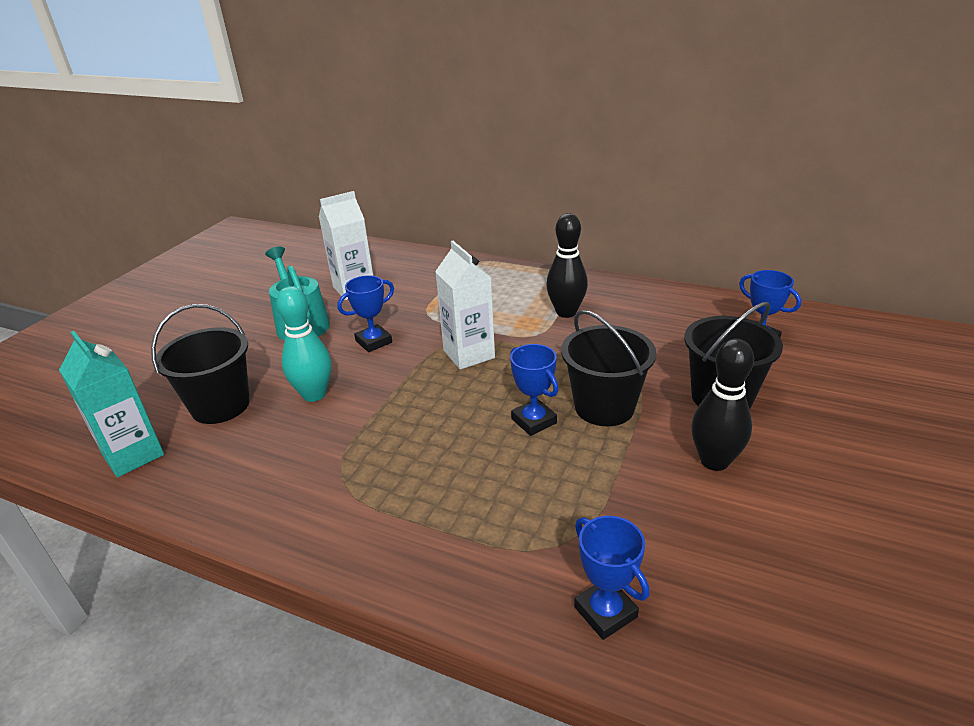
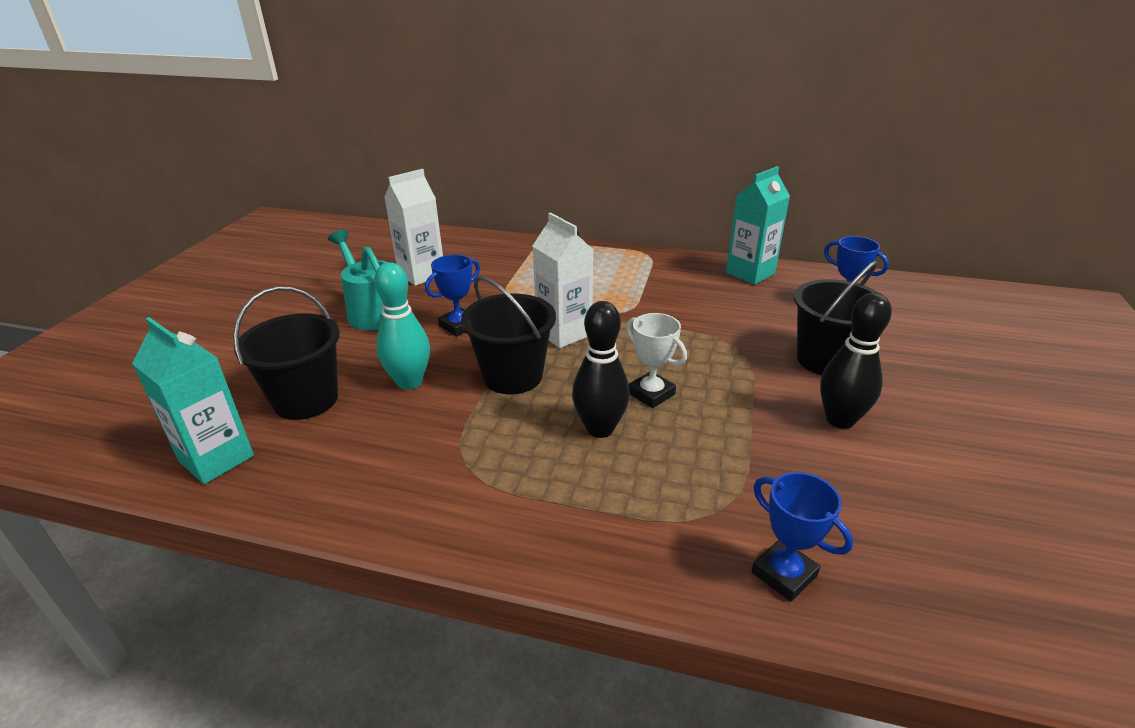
camera: 10 degrees left, 0 degrees up
(533, 421) = (651, 394): blue trophy -> white trophy
(566, 312) = (650, 288): black bowling pin -> black bowling pin (600, 429)
(604, 407) = (717, 376): black bucket -> black bucket (512, 376)
(672, 300) = (750, 273): none -> turquoise carton

